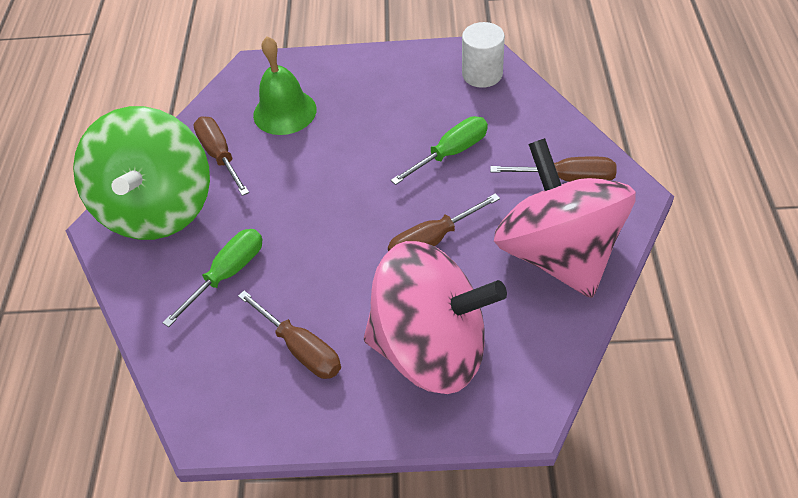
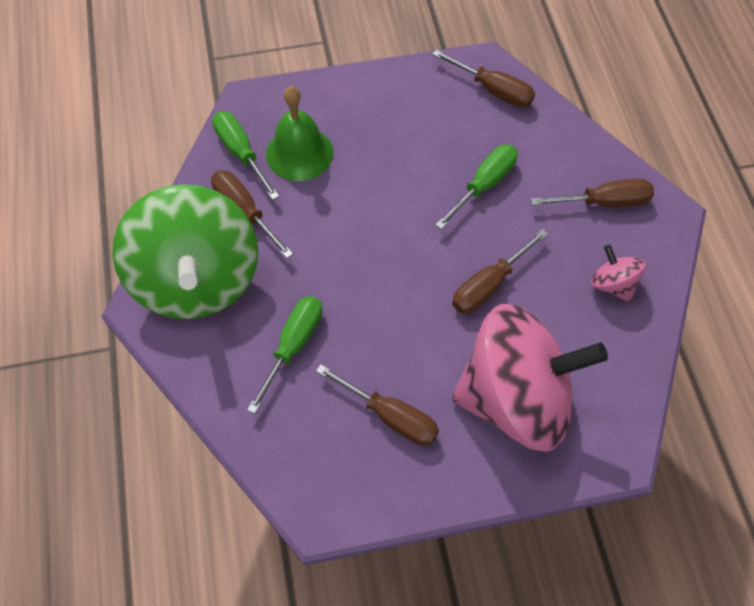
camera: 15 degrees left, 10 degrees up
(232, 107) = (240, 152): none -> green screwdriver
(482, 74) = (494, 90): white cylinder -> brown screwdriver
(558, 253) = (612, 284): pink spinning top -> pink spinning top, size x0.41

